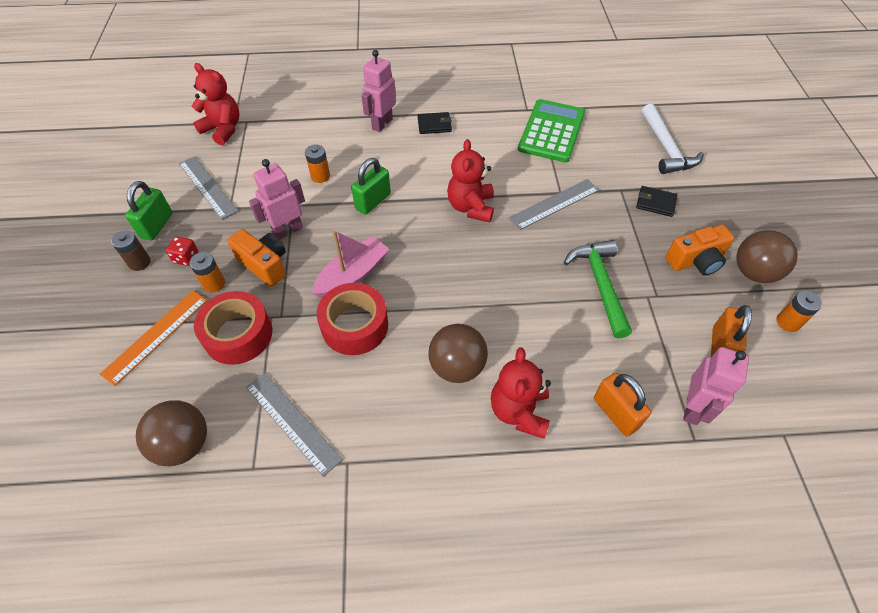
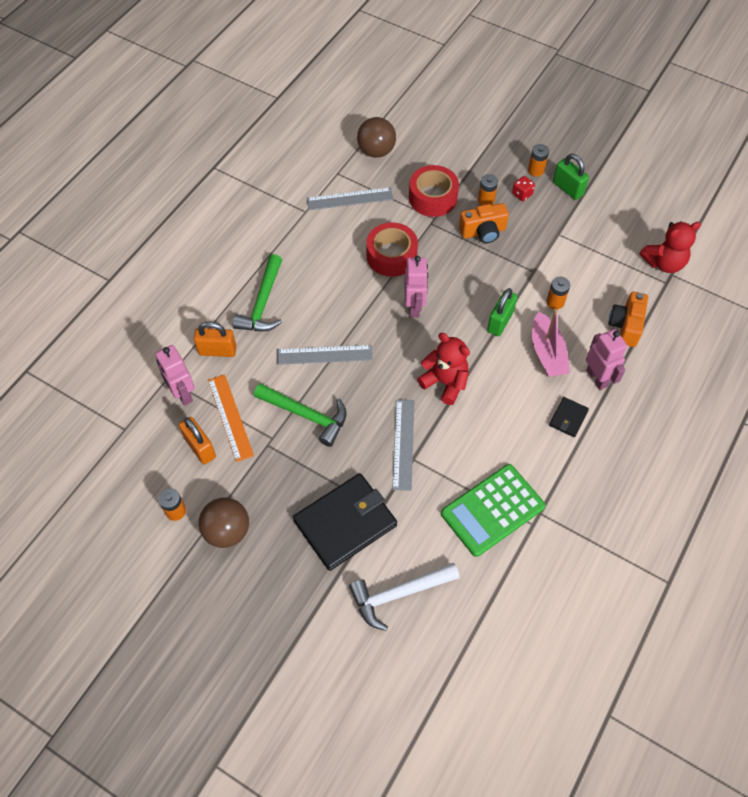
camera: 125 degrees right, 5 degrees up
(139, 262) = (536, 170): brown battery -> orange battery
(156, 336) = (463, 161): orange ruler -> orange ruler (230, 417)
(207, 187) = (592, 229): grey ruler -> grey ruler (324, 354)
(288, 230) = (507, 257): pink robot -> pink robot (414, 307)
(353, 275) = (435, 274): pink boat -> pink boat (547, 353)
(373, 201) = (500, 322): green padlock -> green padlock turned 45 degrees clockwise
(457, 367) = (317, 291): brown ball -> none
(519, 411) = (263, 304): red teddy bear -> green hammer
(551, 131) = (492, 510): green calculator -> green calculator turned 90 degrees clockwise
(655, 203) = (345, 523): black wallet -> black wallet, size x2.22
(666, 148) = (398, 594): white hammer -> white hammer turned 45 degrees counterclockwise
(695, 261) = (271, 499): orange camera -> orange camera (626, 326)

